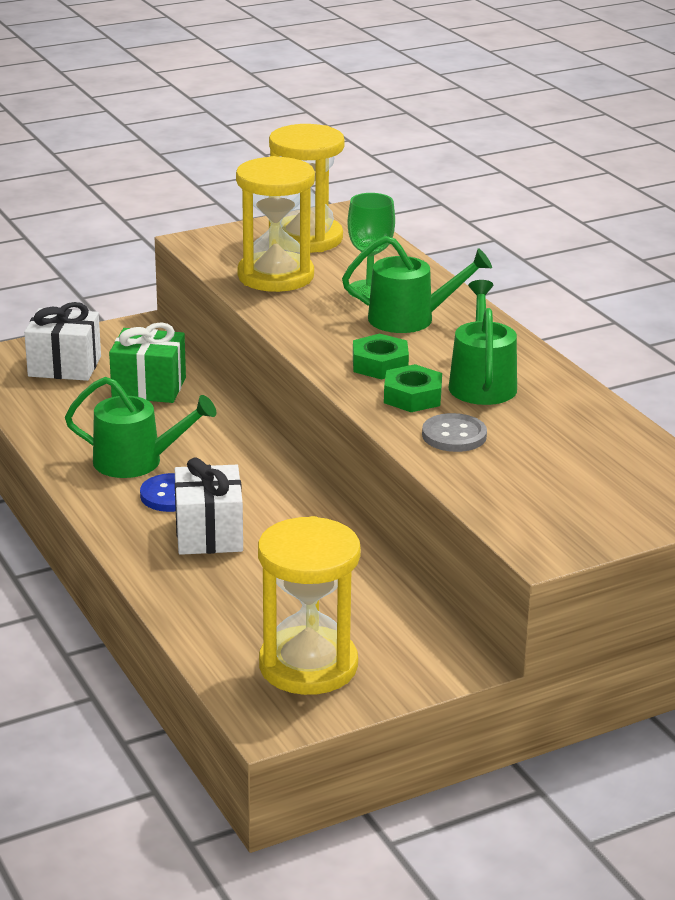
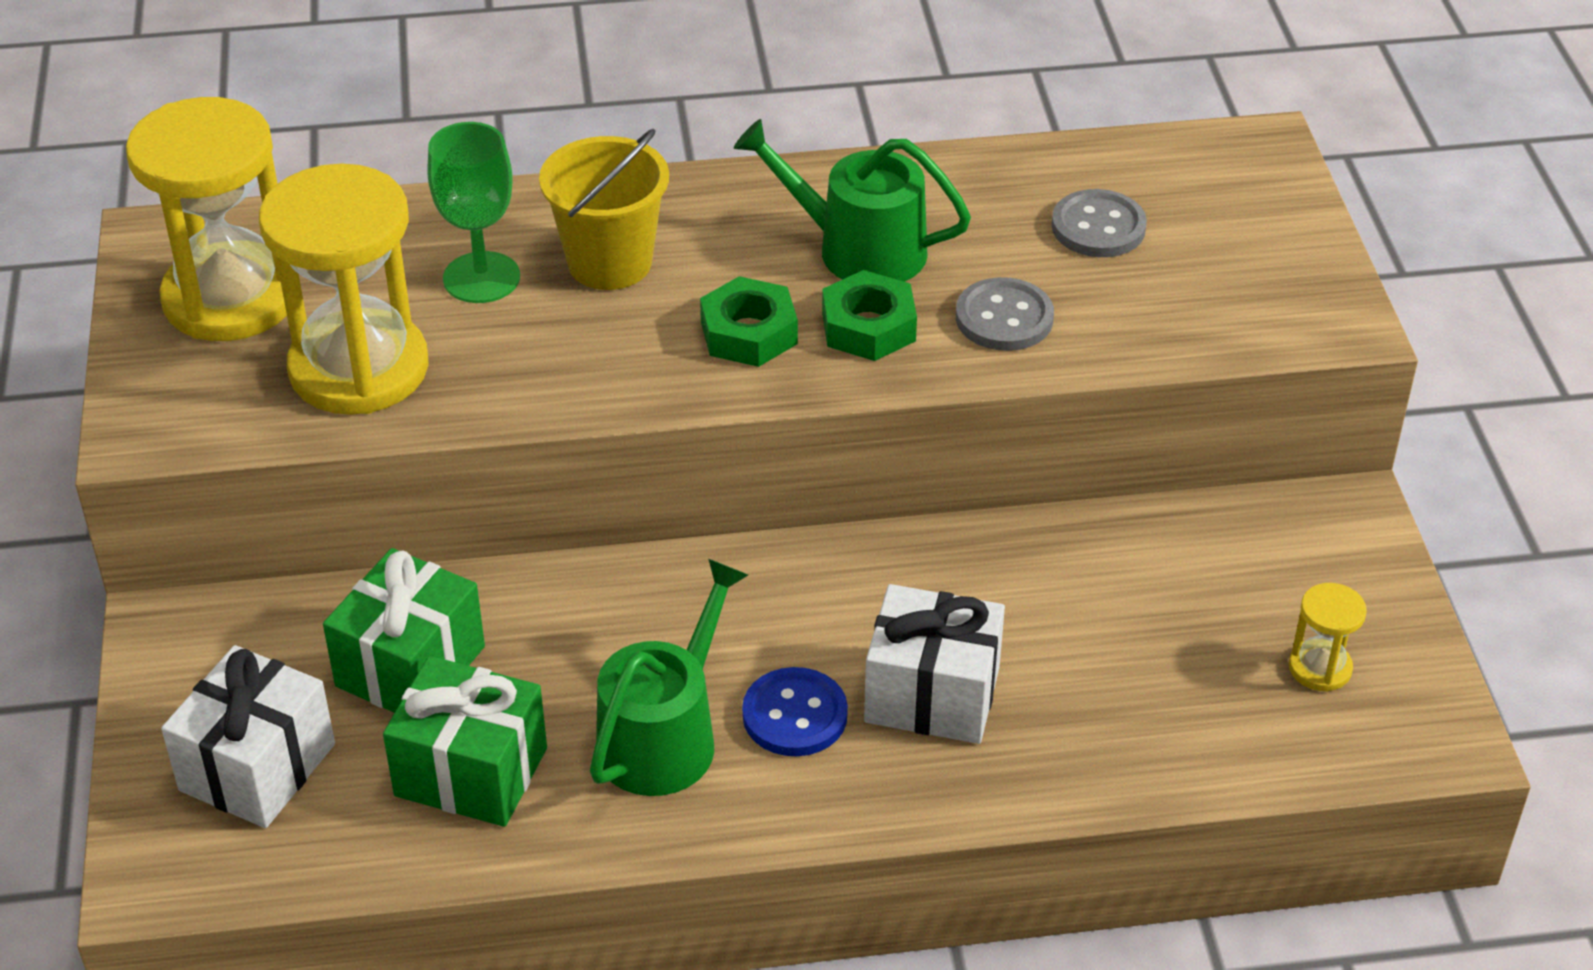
camera: 70 degrees left, 15 degrees up
(86, 417) = (471, 772): none -> green gift
(308, 666) = (1320, 668): yellow hourglass -> yellow hourglass, size x0.44
(409, 319) = (610, 263): green watering can -> yellow bucket
(571, 454) = (1098, 227): none -> grey button

